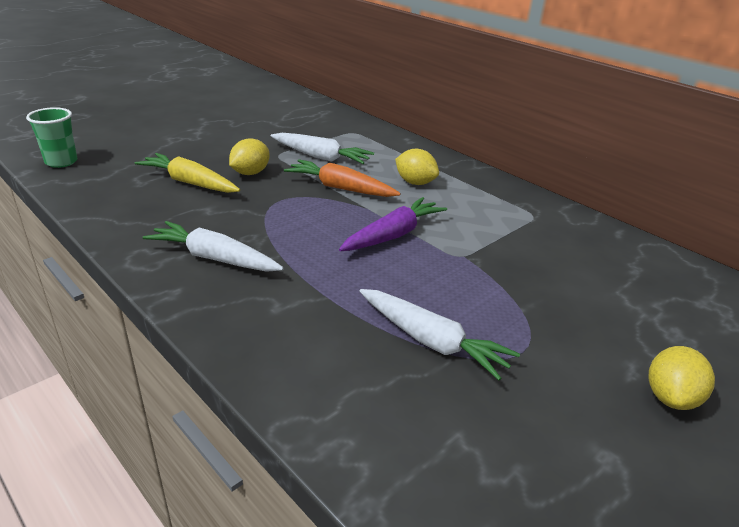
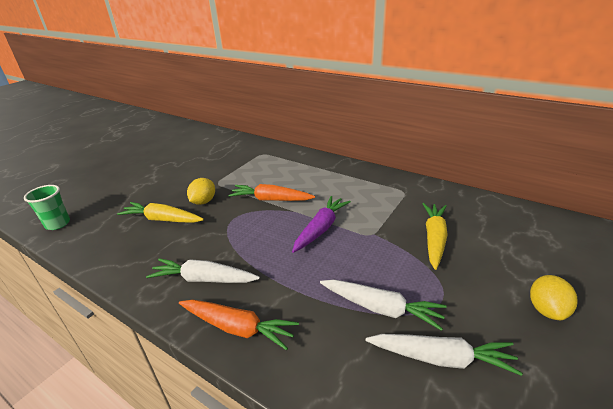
camera: 10 degrees left, 0 degrees up
(234, 319) = (237, 328): none -> orange carrot
(321, 157) = (248, 178): white carrot -> white carrot (441, 358)
(415, 183) = (319, 184): yellow lemon -> none
(548, 280) = (434, 239): none -> yellow carrot

